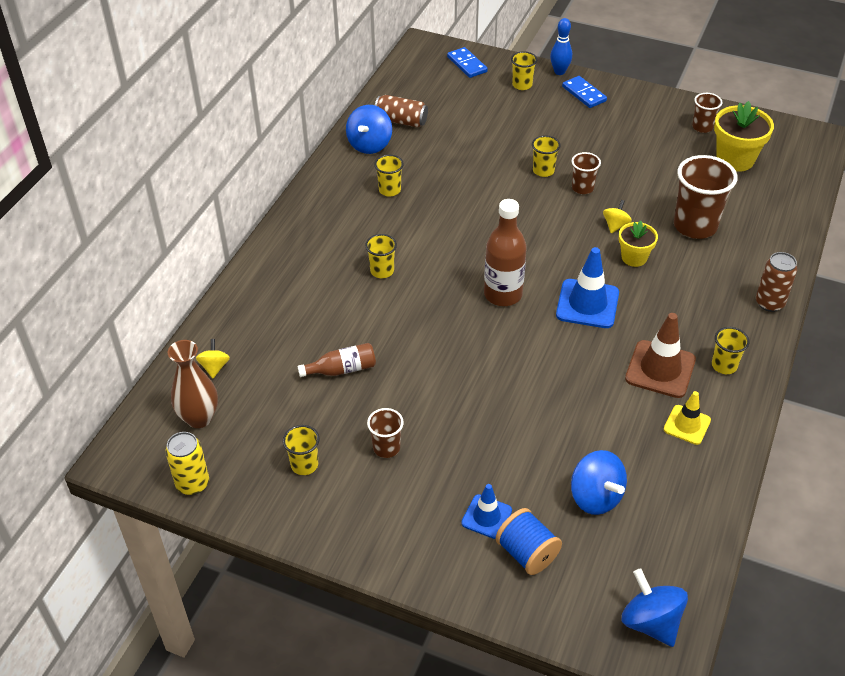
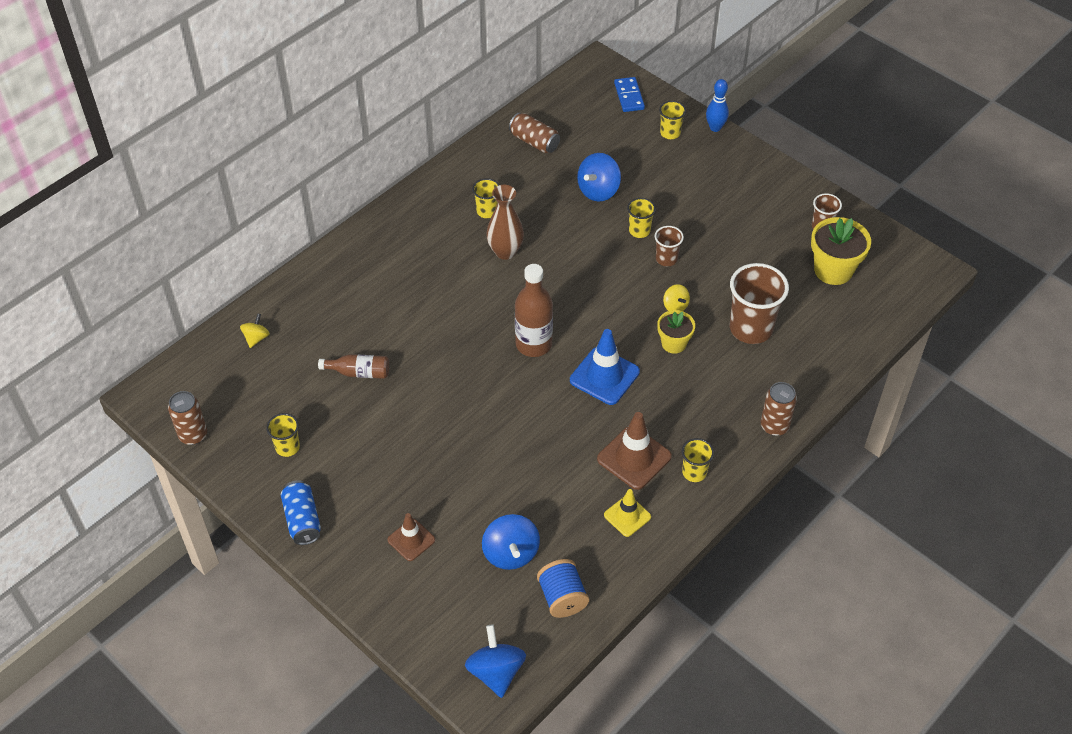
camera: 20 degrees right, 5 degrees up
(193, 484) = (193, 435): yellow can -> brown can
(199, 418) = (223, 380): brown vase -> brown vase (505, 252)
(359, 534) = (302, 520): none -> blue can
(370, 145) = (493, 159): blue spinning top -> blue spinning top (598, 190)
(382, 271) = (439, 290): yellow cup -> none
(386, 448) = (360, 454): brown cup -> none
(486, 517) = (411, 540): blue traffic cone -> brown traffic cone
(527, 553) = (427, 581): blue spool -> blue spool (562, 598)
(584, 94) = (725, 159): blue domino -> none
(615, 225) = (675, 306): yellow spinning top -> yellow spinning top turned 105 degrees clockwise

